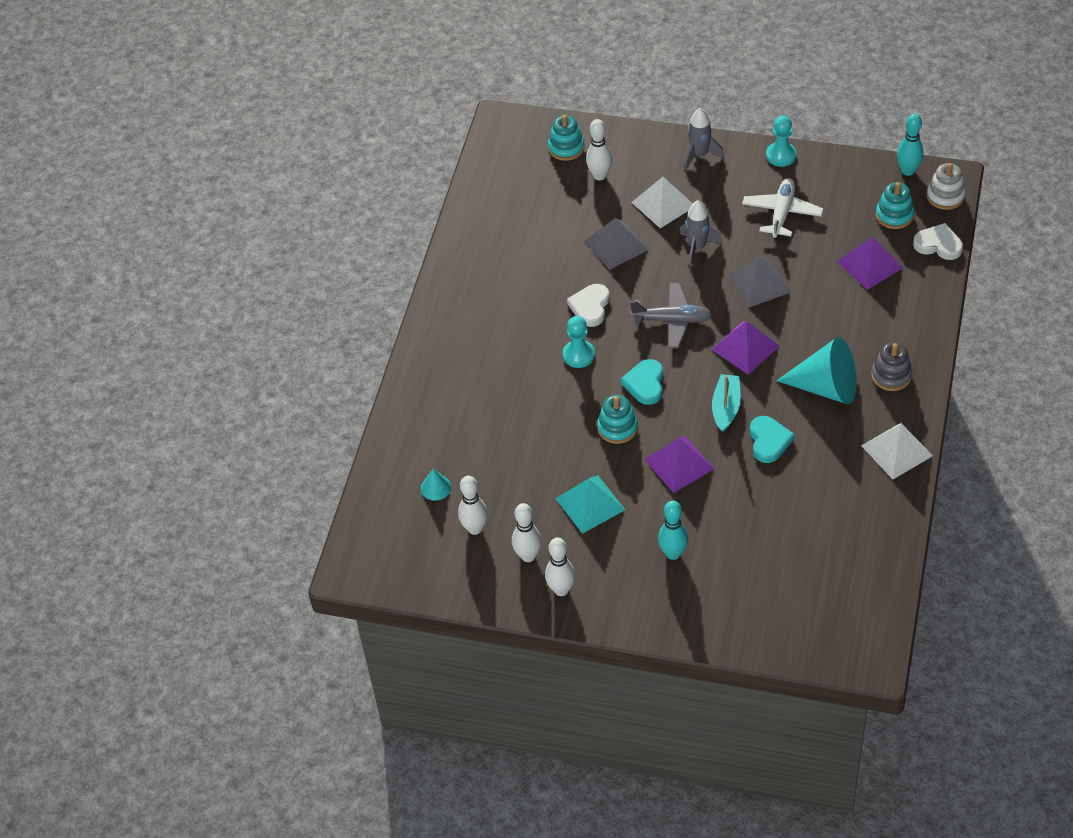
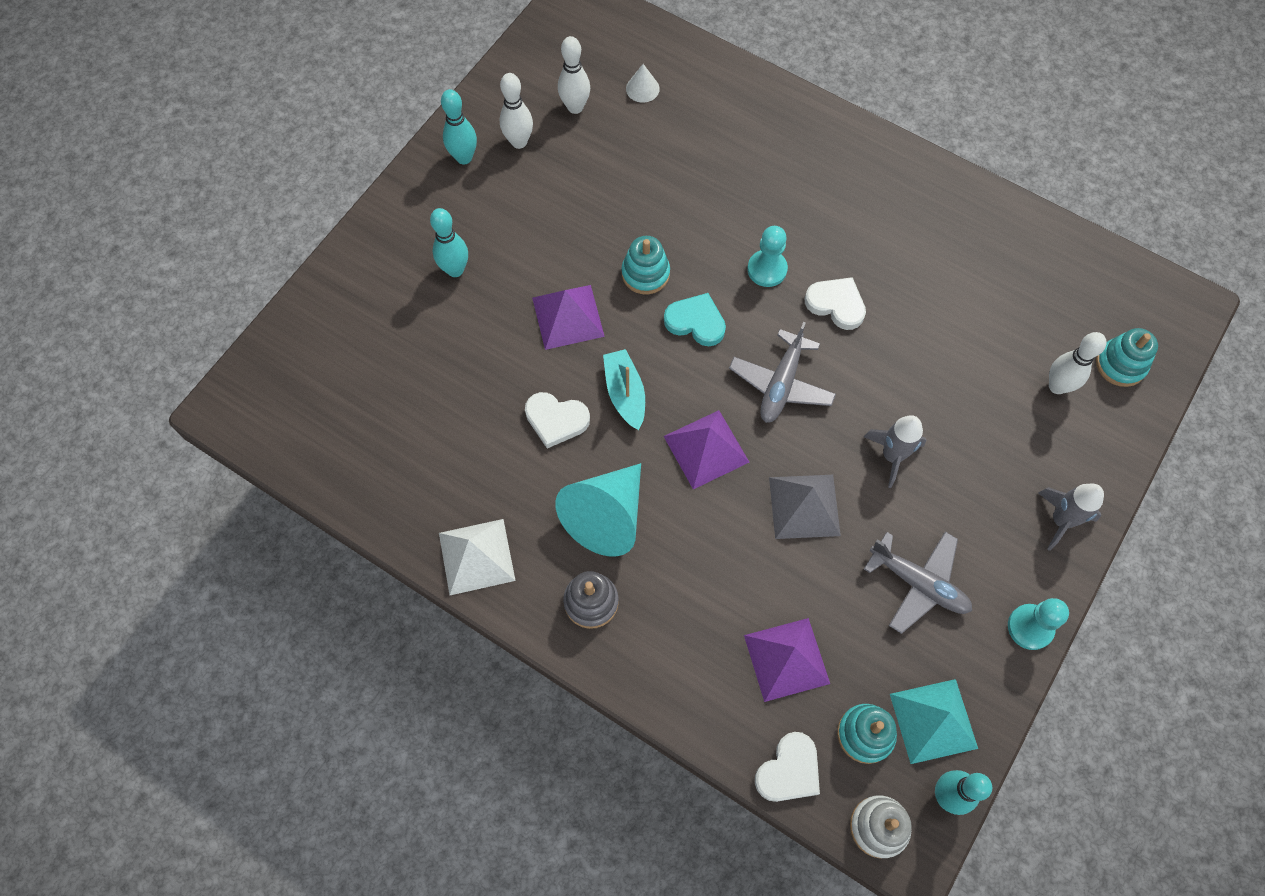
camera: 105 degrees right, 15 degrees up
(436, 487) = (642, 88): turquoise cone -> white cone
(561, 590) = (464, 157): white bowling pin -> turquoise bowling pin
(590, 504) = (556, 215): turquoise pyramid -> turquoise pyramid (933, 720)
(616, 245) = (927, 365): grey pyramid -> none
(663, 204) = (982, 443): white pyramid -> none
(726, 407) = (625, 393): turquoise boat -> turquoise boat turned 135 degrees counterclockwise
(769, 441) = (556, 420): turquoise heart -> white heart
(782, 213) = (918, 583): white plane -> grey plane

